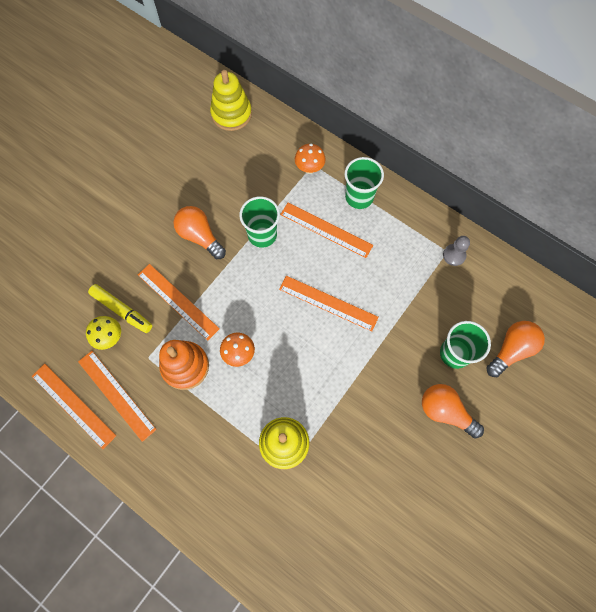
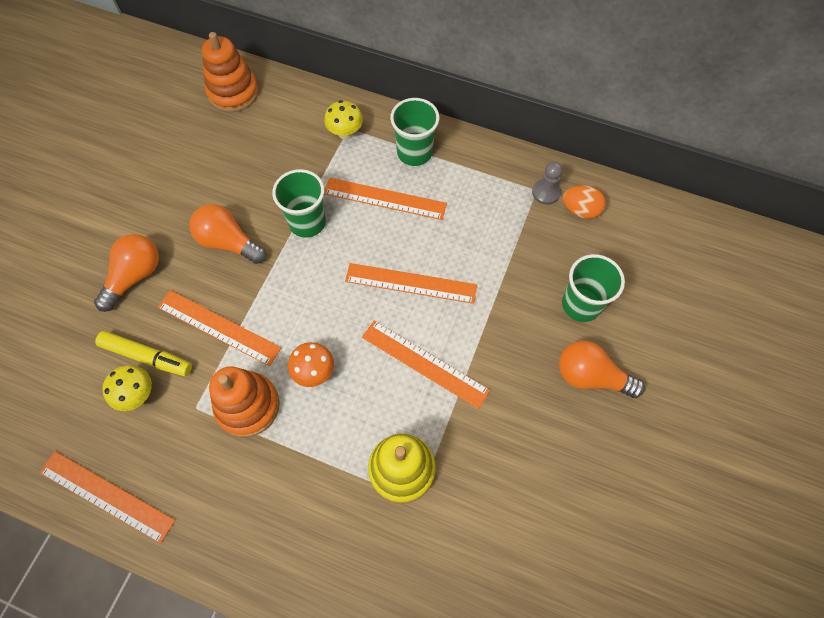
camera: 15 degrees left, 5 degrees down
(116, 394) = (164, 466): orange ruler -> orange ruler (425, 363)
(231, 114) = (233, 92): yellow stacking toy -> orange stacking toy
(309, 168) = (345, 133): orange mushroom -> yellow mushroom
(477, 276) = (580, 210): none -> orange egg
(511, 350) = (645, 284): orange light bulb -> orange light bulb (135, 276)

